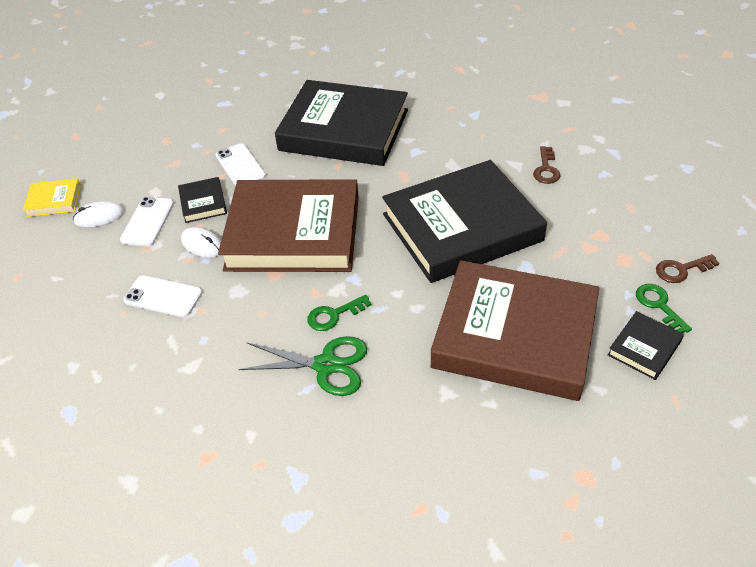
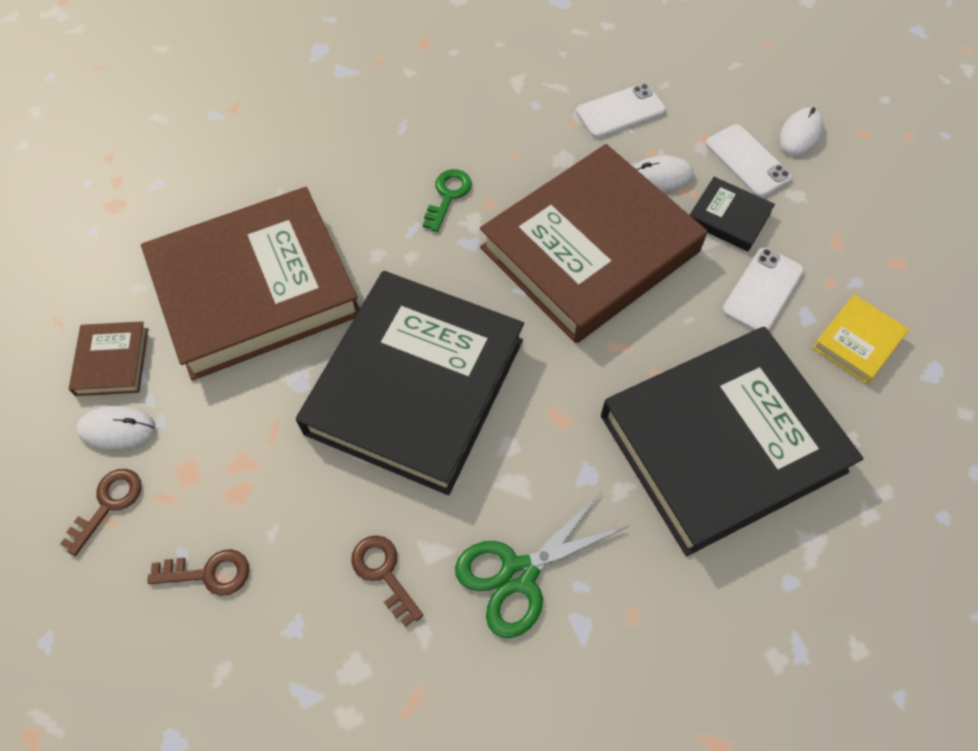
camera: 135 degrees right, 15 degrees up
(54, 201) = (870, 118): yellow book -> yellow book (857, 342)
(240, 166) = (762, 290): white phone -> white phone turned 75 degrees counterclockwise
(325, 365) = (407, 151): green scissors -> green scissors (519, 574)
(636, 212) = (209, 573): none -> brown key
(644, 348) = (112, 361): black book -> brown book
(658, 305) = (117, 429): green key -> white mouse

